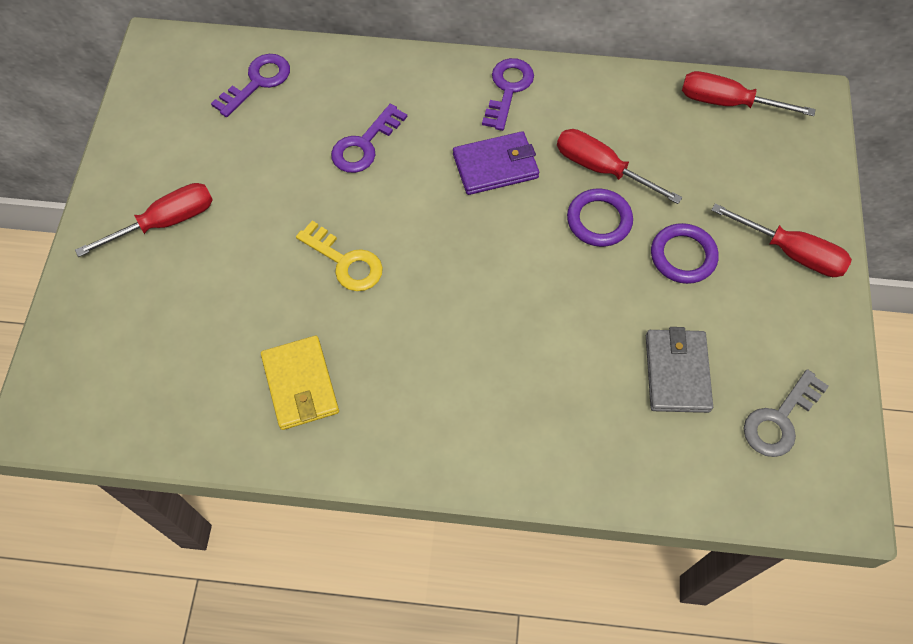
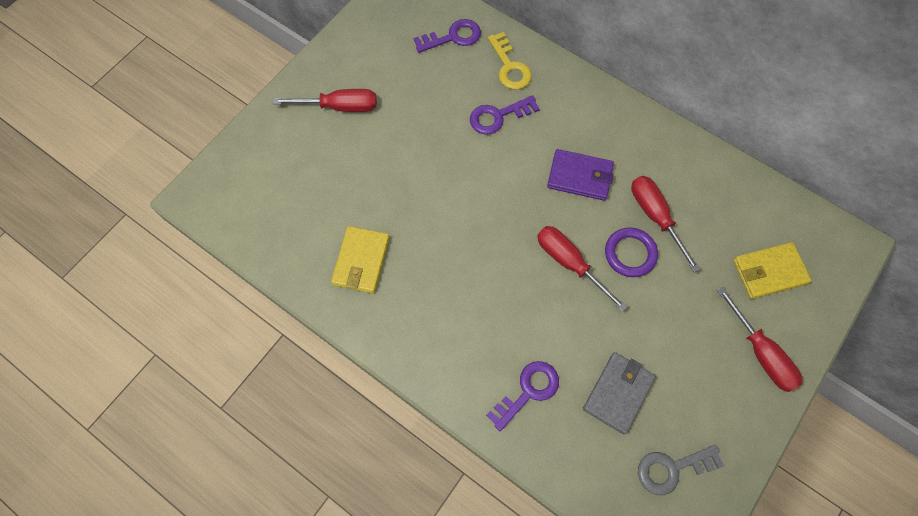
camera: 30 degrees right, 5 degrees up
(345, 261) = (438, 192): yellow key -> yellow key (509, 66)
(508, 89) = (622, 124): purple key -> purple key (528, 391)
(683, 256) = (676, 312): purple ring -> none
(726, 102) = (783, 213): red screwdriver -> red screwdriver (569, 262)
(749, 167) = (769, 271): none -> yellow wallet

